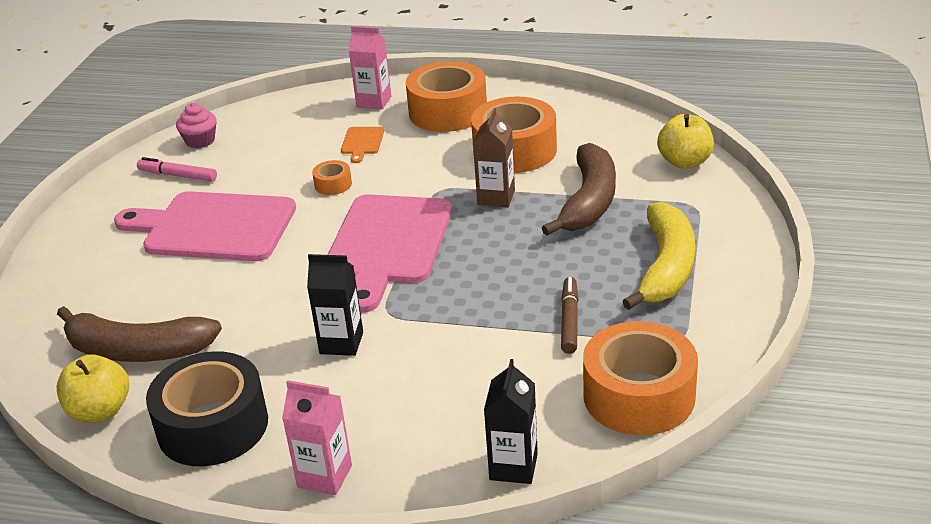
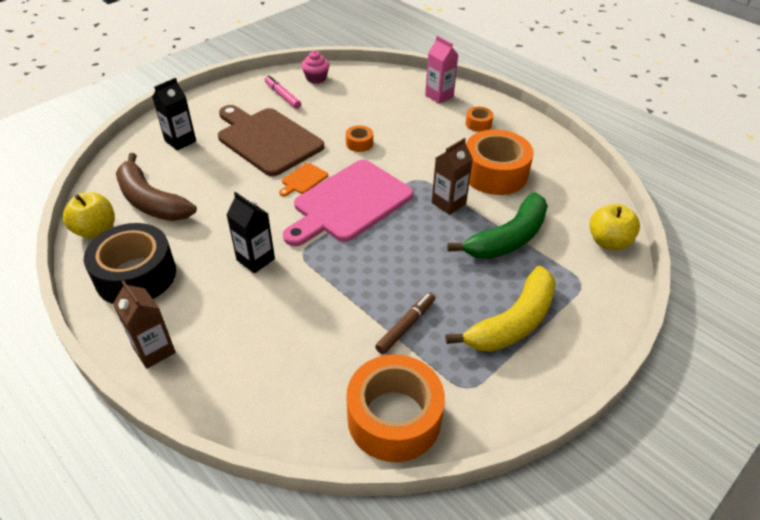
camera: 30 degrees right, 10 degrees up
(213, 227) = (267, 140): pink cutting board -> brown cutting board
(325, 476) = (154, 350): pink carton -> brown carton
(362, 142) = (404, 122): orange cutting board -> orange cutting board (303, 179)
(448, 111) = (478, 124): orange tape -> orange tape, size x0.44
(513, 466) = (262, 420): black carton -> black carton (180, 141)
(589, 201) = (508, 238): brown banana -> green banana

